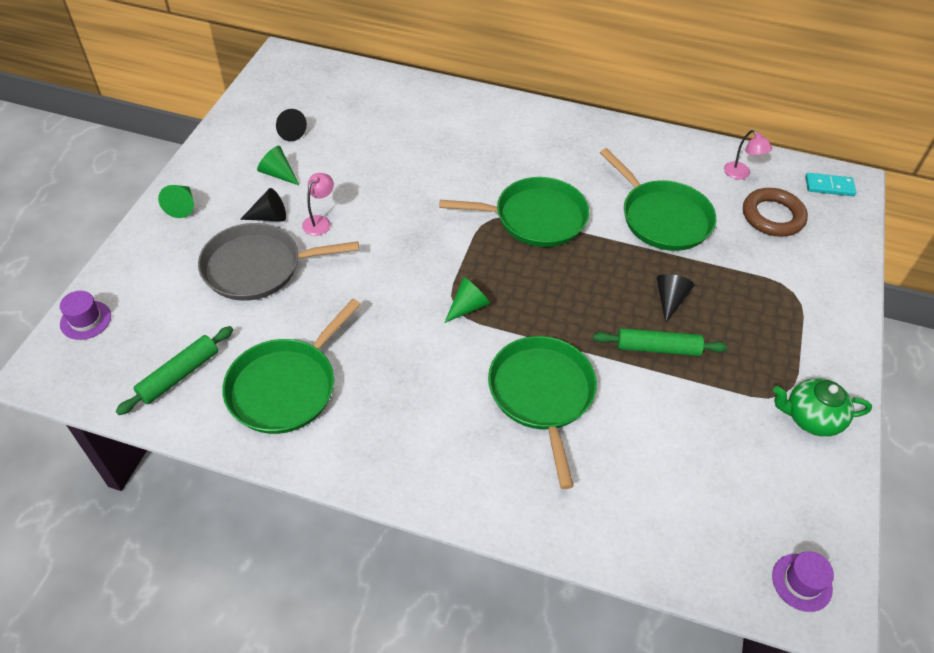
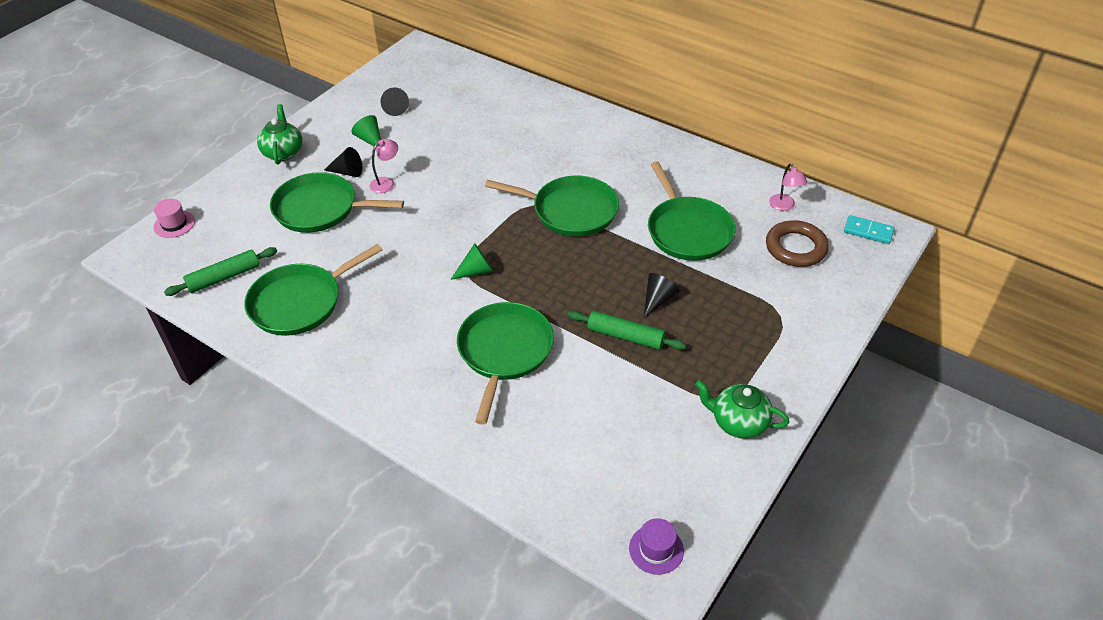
camera: 20 degrees right, 5 degrees down
(86, 320) = (174, 224): purple hat -> pink hat
(182, 206) = (283, 152): green cone -> green teapot
(258, 267) = (320, 209): grey pan -> green pan

